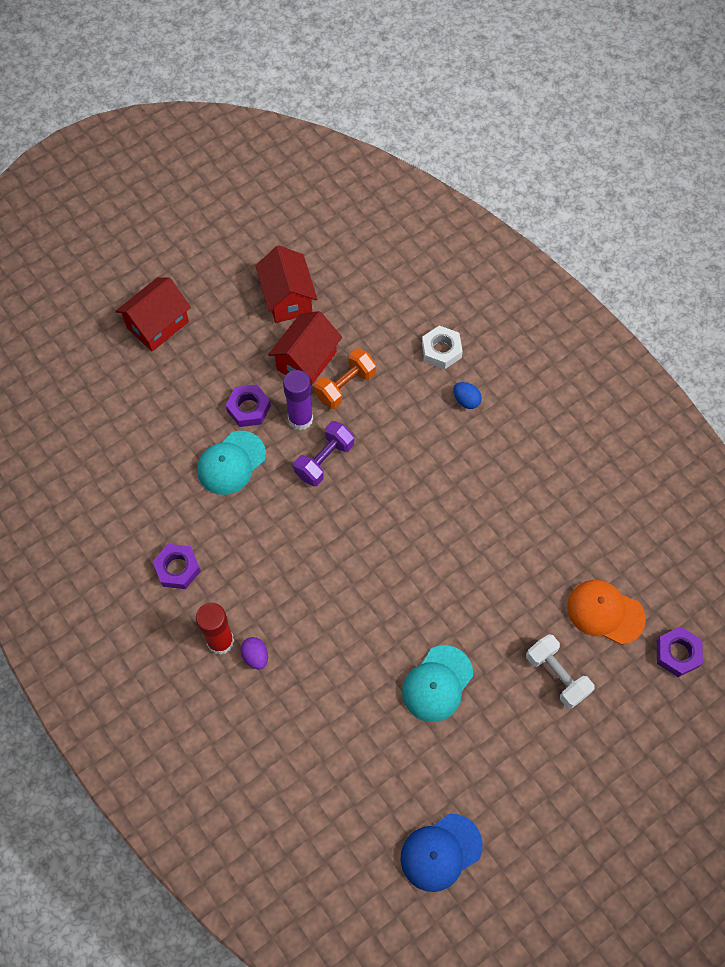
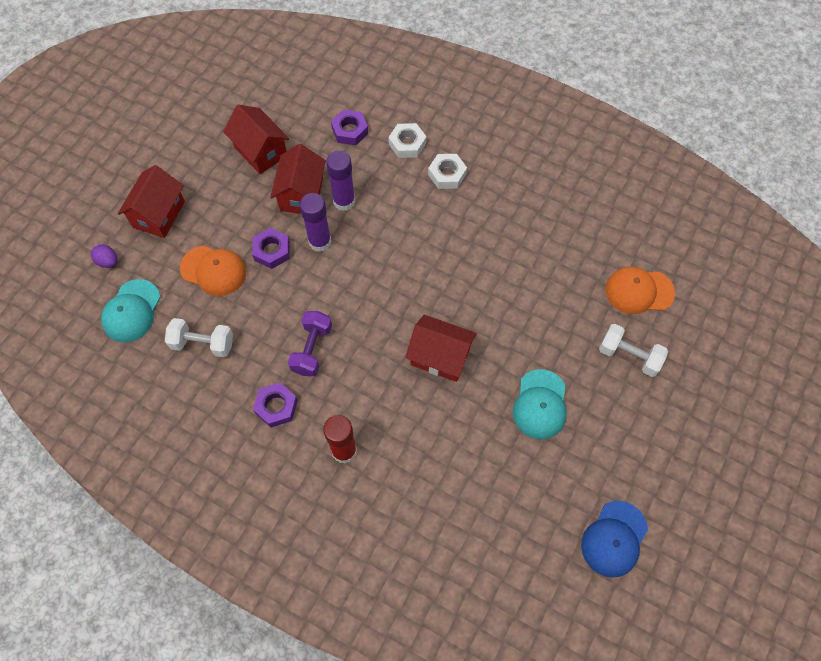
camera: 25 degrees left, 0 degrees up
(138, 475) = (203, 343): none -> white dumbbell
(183, 405) = (213, 270): none -> orange cap
(231, 463) = (279, 300): turquoise cap -> turquoise cap (131, 311)
(255, 656) = (380, 450): purple egg -> purple egg (108, 261)
(324, 460) = (357, 266): purple dumbbell -> purple dumbbell (312, 349)
(345, 386) = (344, 201): orange dumbbell -> purple glue stick
(361, 589) = (440, 356): none -> red house
(466, 400) = (447, 174): blue egg -> white nut
(677, 653) = (708, 299): purple nut -> purple nut (350, 131)

